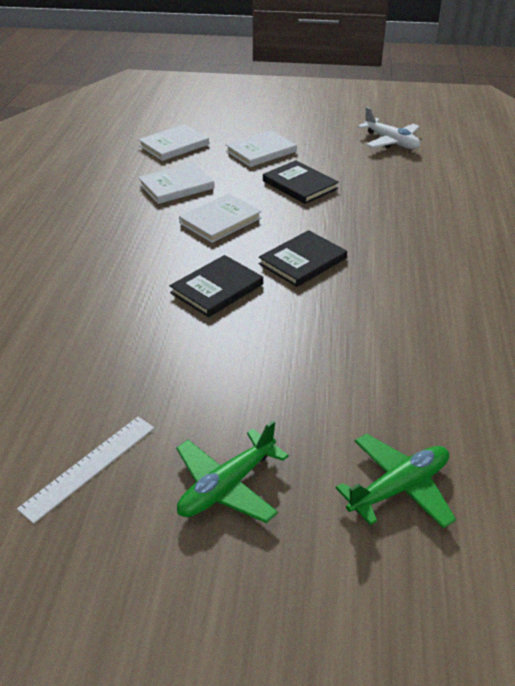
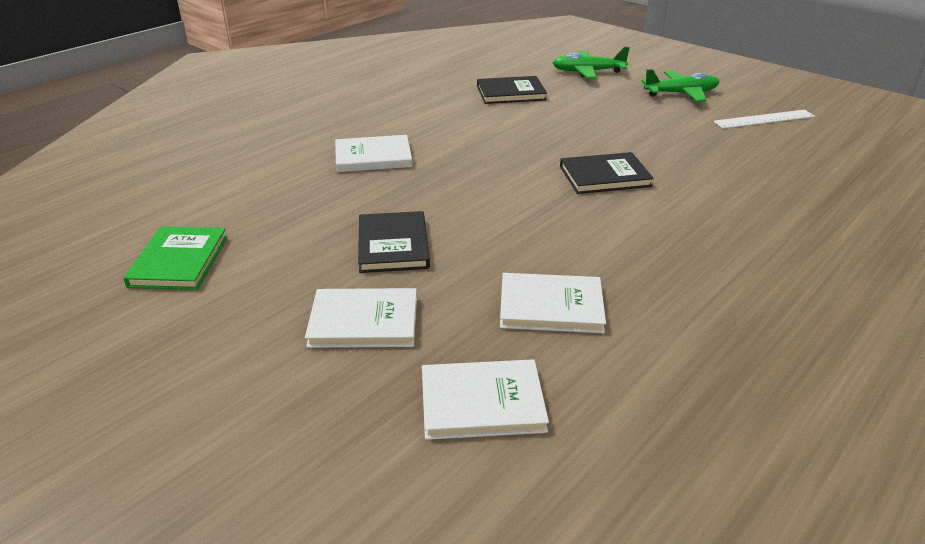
camera: 145 degrees left, 5 degrees down
(220, 220) = (539, 235): white book -> white book (373, 157)
(302, 261) = (502, 171): black book -> black book (511, 93)
(391, 142) = (179, 261): white plane -> green book

